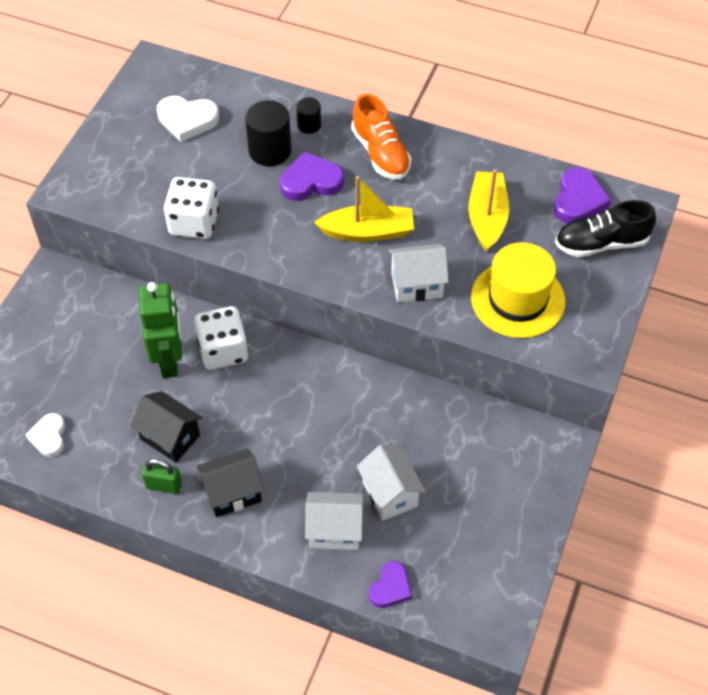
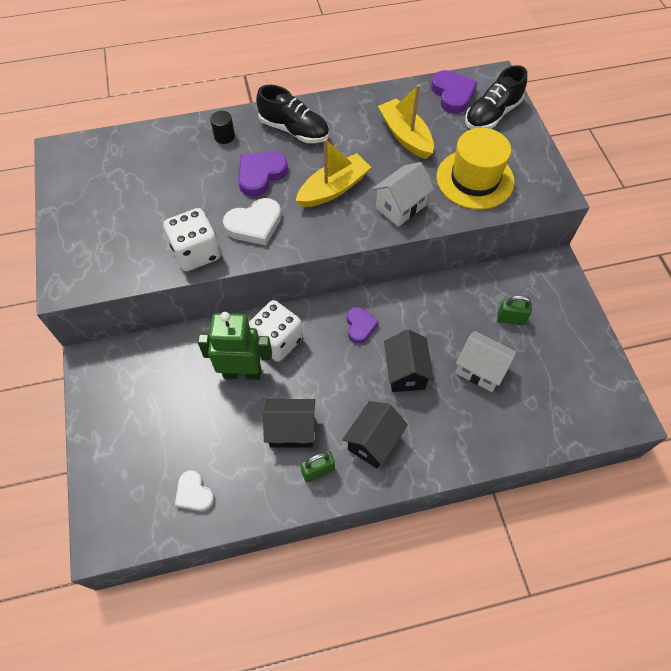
camera: 35 degrees left, 5 degrees up
(169, 360) = (242, 372): green robot -> green robot turned 45 degrees counterclockwise
(187, 120) = (125, 179): white heart -> white heart (254, 225)
(270, 150) = (210, 169): black cylinder -> none
(316, 451) = (405, 372): none -> black house
(335, 530) = (467, 420): white house -> none
(380, 153) = (294, 130): orange shoe -> black shoe
(390, 587) = (538, 435): purple heart -> purple heart (360, 326)
(465, 466) = (510, 319): none -> green padlock

